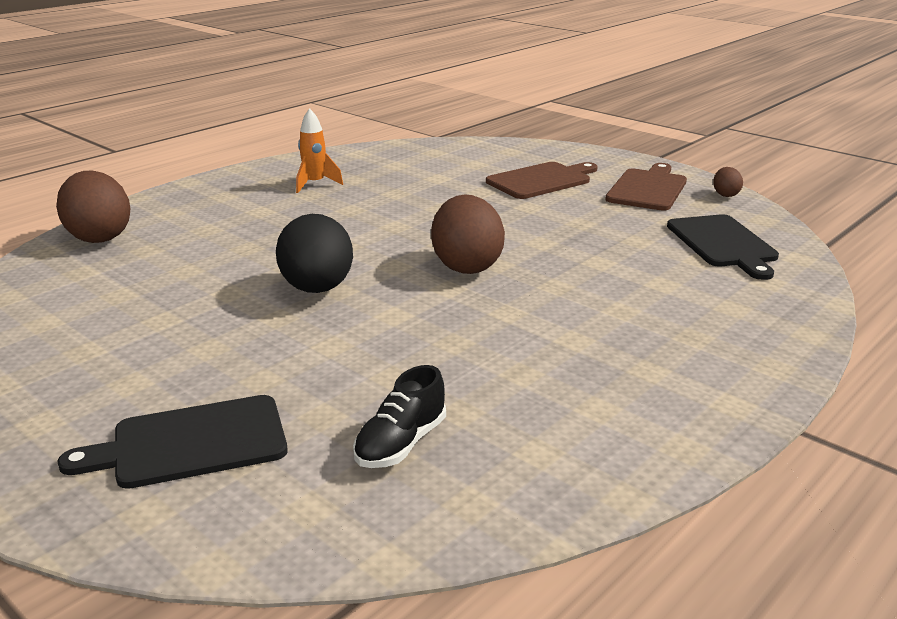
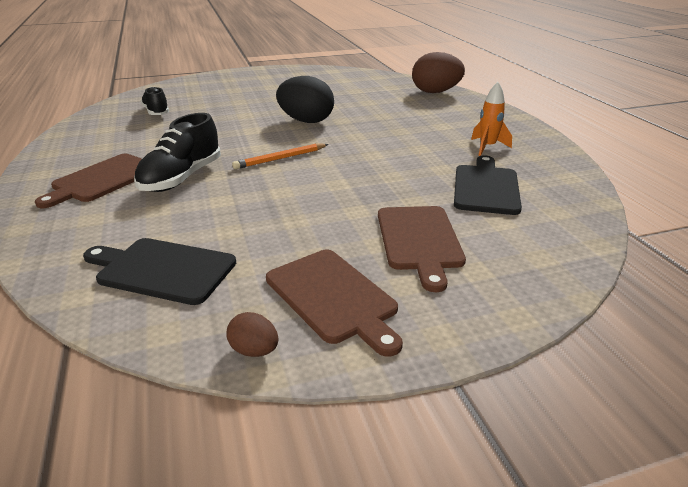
camera: 120 degrees right, 5 degrees up
(191, 443) = (216, 89): black cutting board -> black cutting board (486, 187)
(466, 266) = (280, 159): brown egg -> orange pencil
(591, 300) = (181, 178): none -> black shoe
(668, 347) = (103, 179): none -> brown cutting board

